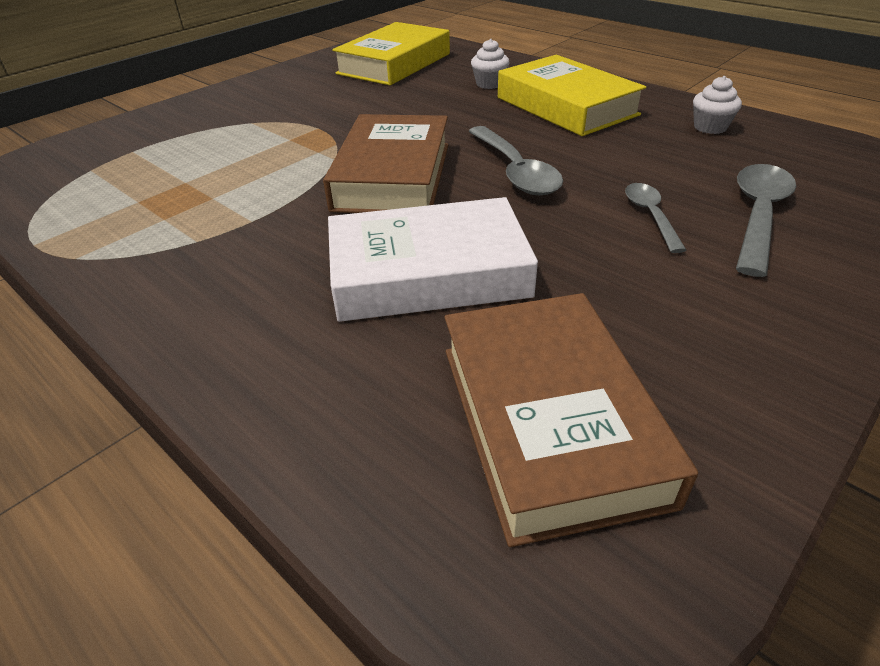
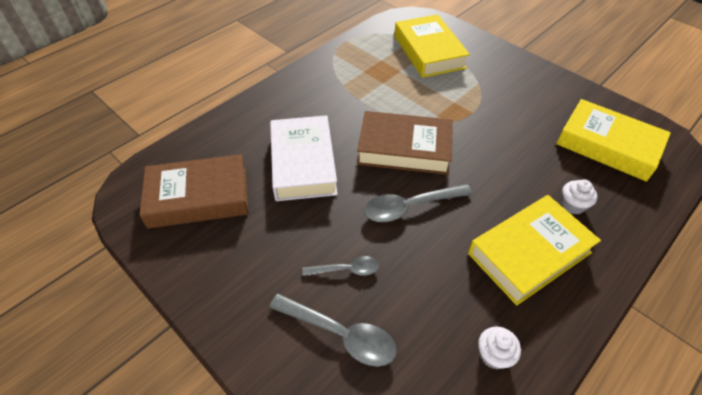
camera: 90 degrees right, 10 degrees up
(143, 157) = (429, 51): none -> yellow book

